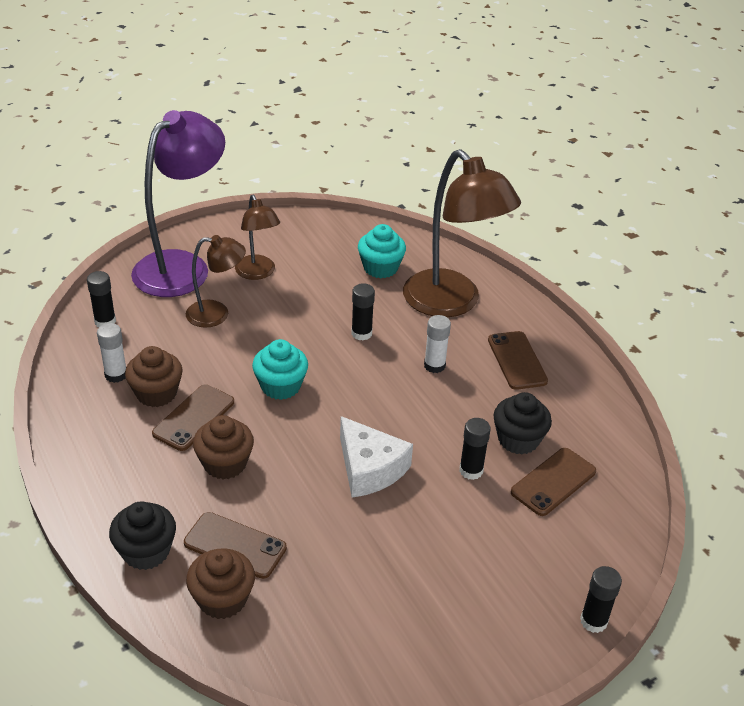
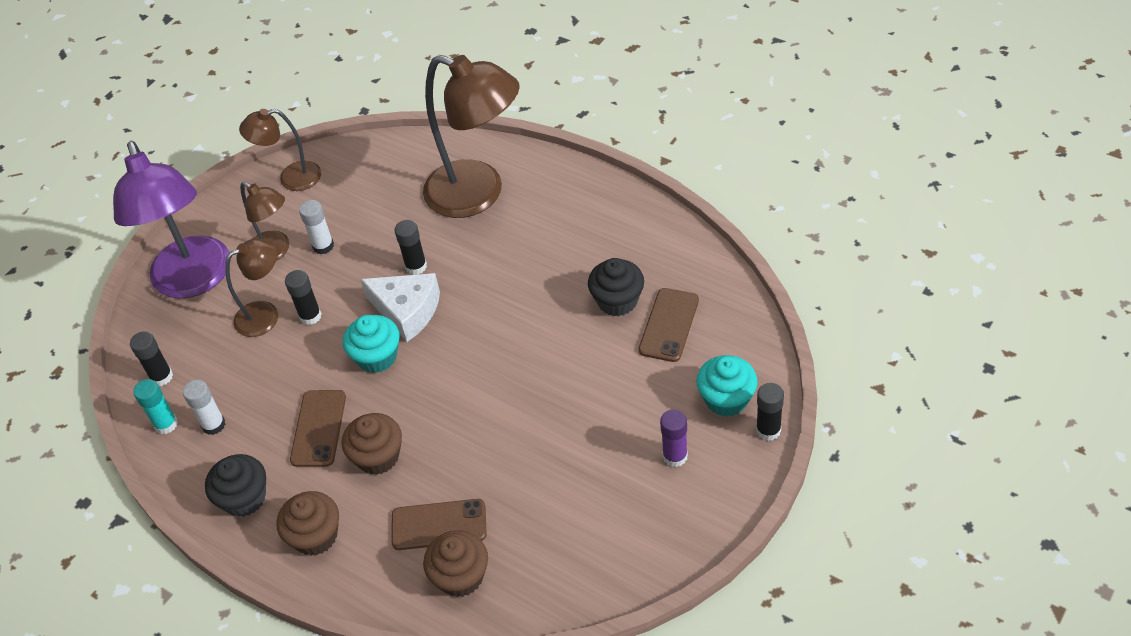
camera: 20 degrees left, 10 degrees up
(81, 357) = (166, 424): none -> turquoise glue stick
(146, 551) = (365, 572): black cupcake -> black cupcake (244, 498)
(156, 393) = (266, 423): brown cupcake -> brown cupcake (315, 536)
(182, 266) = (195, 280): purple lamp -> purple lamp turned 150 degrees clockwise
(308, 228) = (291, 178): none -> brown lamp
(369, 468) = (508, 394): white cheese -> white cheese (407, 311)
(380, 268) = (389, 189): turquoise cupcake -> turquoise cupcake (726, 399)
(434, 365) = (502, 266): white glue stick -> white glue stick (323, 246)
(471, 470) = (595, 350): black glue stick -> black glue stick (310, 316)
(487, 598) = (675, 456): none -> purple glue stick
(517, 360) = (571, 224): brown phone -> none

